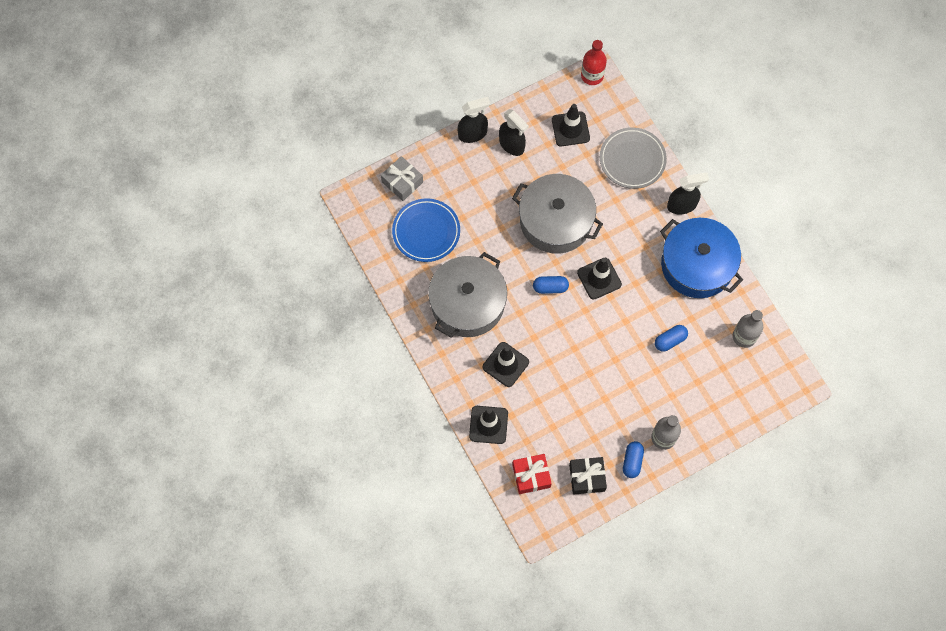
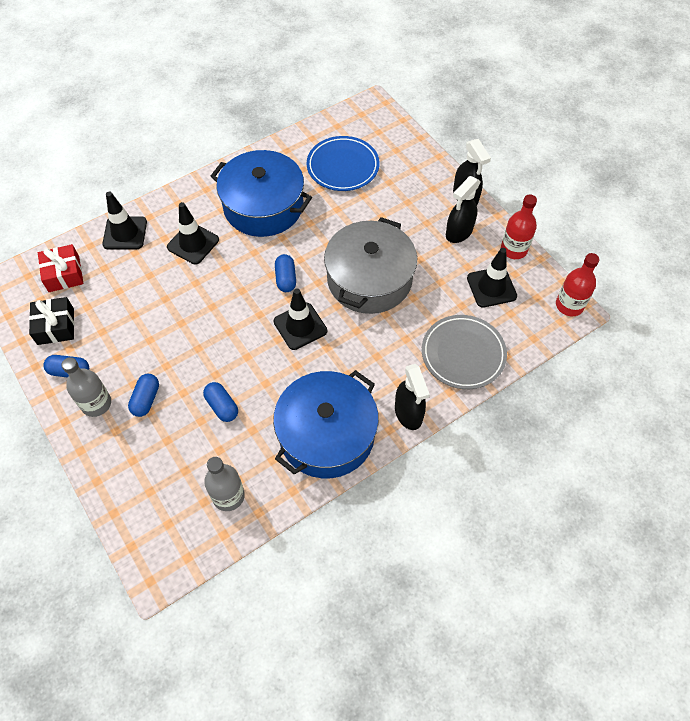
camera: 85 degrees right, 10 degrees down
(402, 182) = (397, 143): grey gift -> none
(467, 303) = (263, 206): grey pot -> blue pot
(533, 105) = (514, 249): none -> red bottle
(661, 399) = (146, 399): none -> blue capsule

